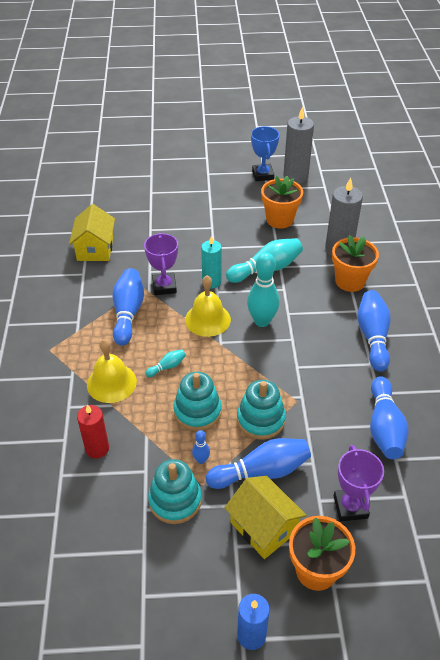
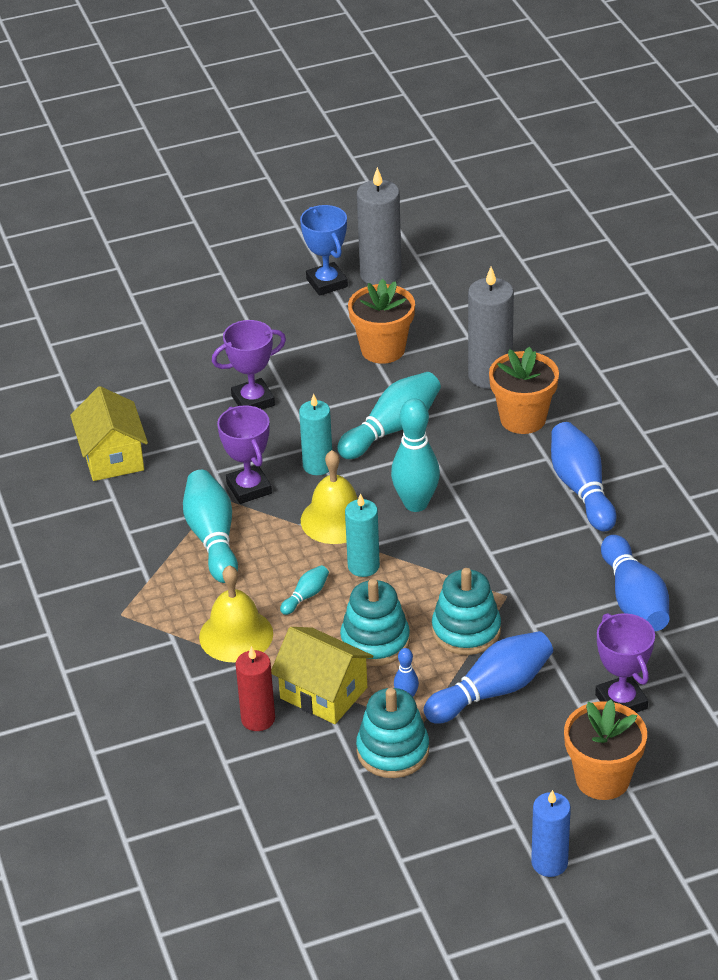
camera: 15 degrees left, 5 degrees down
(128, 313) = (212, 538): blue bowling pin -> turquoise bowling pin
(191, 233) = (253, 401): none -> purple trophy
(212, 355) = (363, 566): none -> turquoise candle
(263, 527) = (519, 751): yellow house -> yellow house (323, 693)

